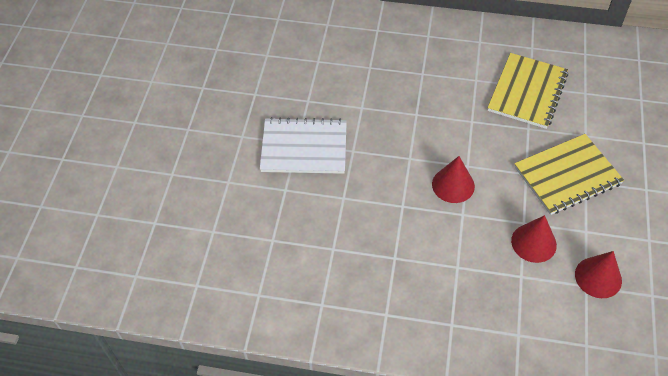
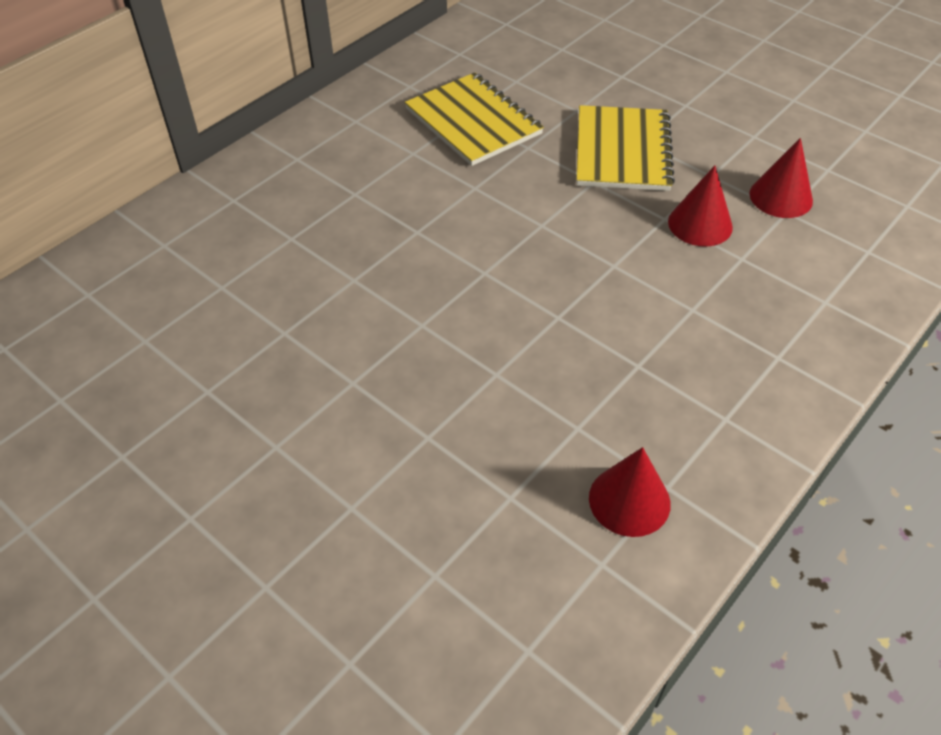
camera: 60 degrees left, 5 degrees down
(304, 148) = (368, 377): white notebook -> none
(453, 185) = (561, 252): red cone -> red cone (629, 500)

